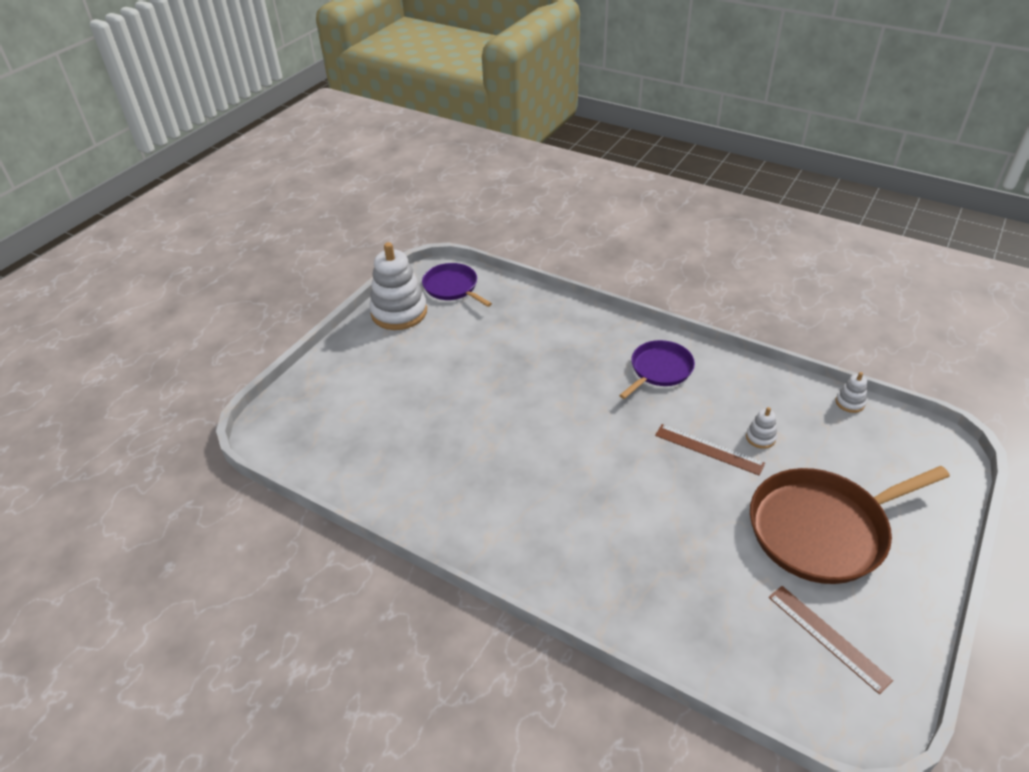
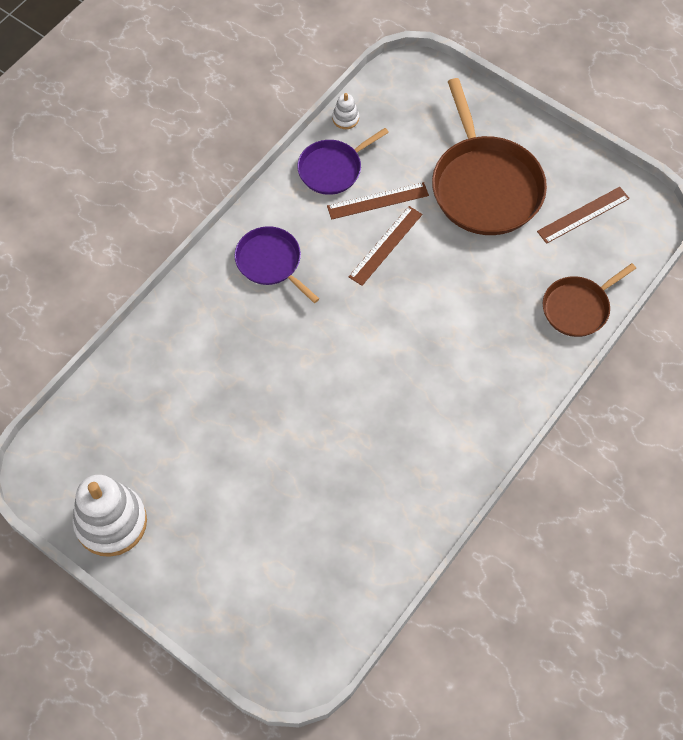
camera: 85 degrees left, 20 degrees up
(452, 287) = (76, 456): purple pan -> purple pan (333, 169)
(688, 638) = (578, 308): none -> brown pan
(760, 437) = (377, 200): white stacking toy -> brown ruler

